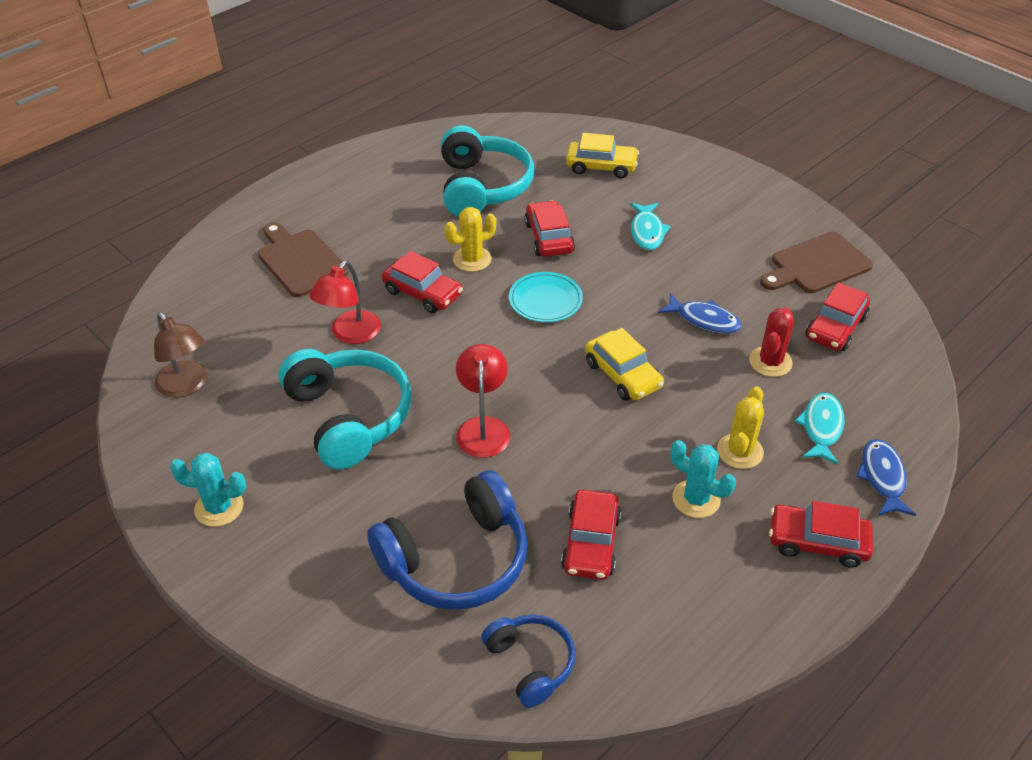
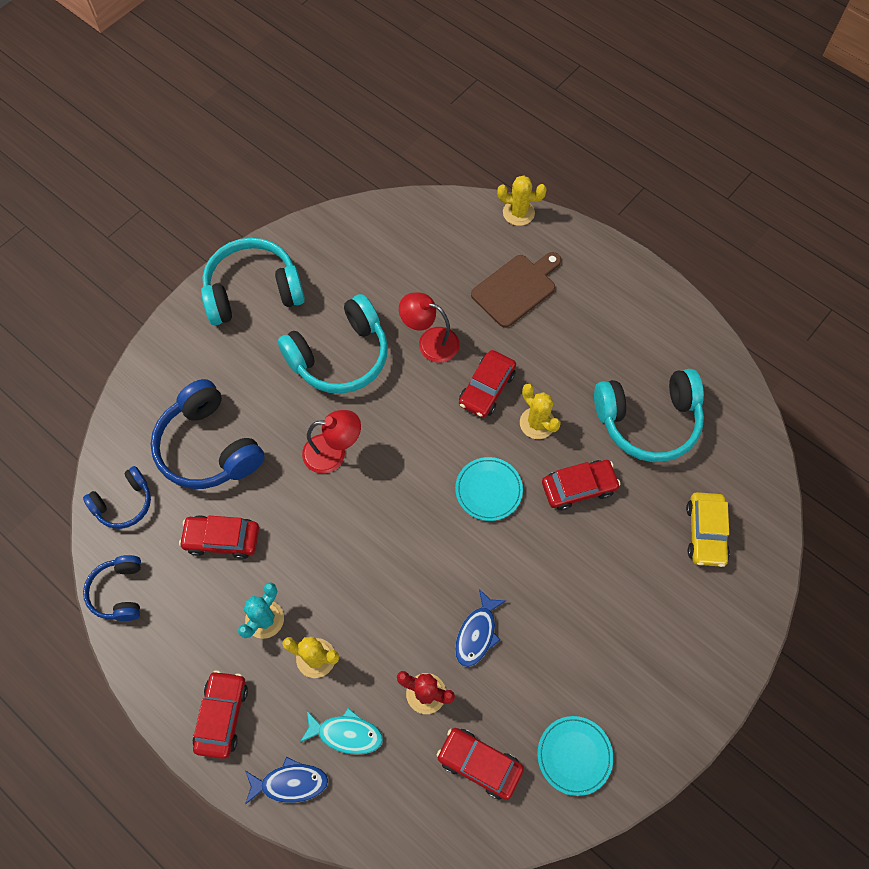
camera: 85 degrees right, 20 degrees up
(187, 386) = (365, 244): brown lamp -> none
(197, 251) = (518, 213): none -> yellow cactus
(219, 507) = (253, 291): turquoise cactus -> turquoise headphones
(623, 374) = (400, 560): yellow car -> none
(647, 232) = (602, 580): turquoise fish -> none
(663, 663) = (119, 592): none -> blue headphones
(817, 265) = (574, 755): brown cutting board -> turquoise plate

